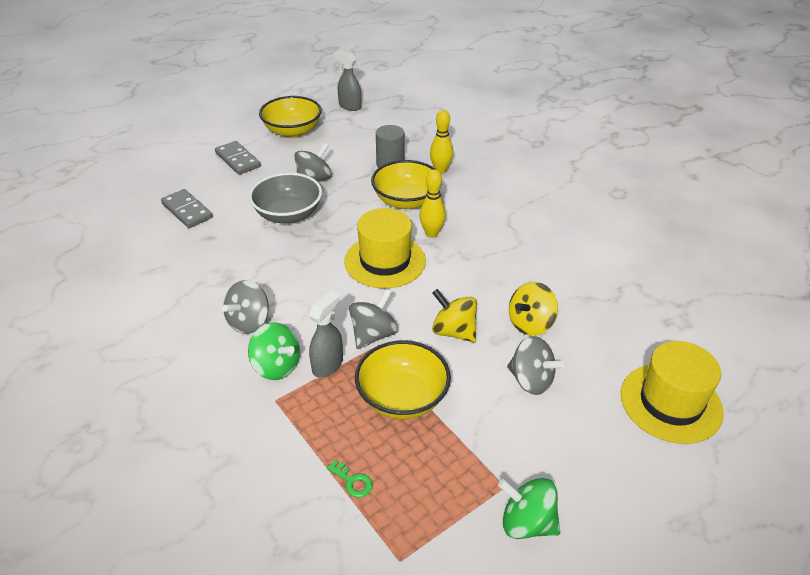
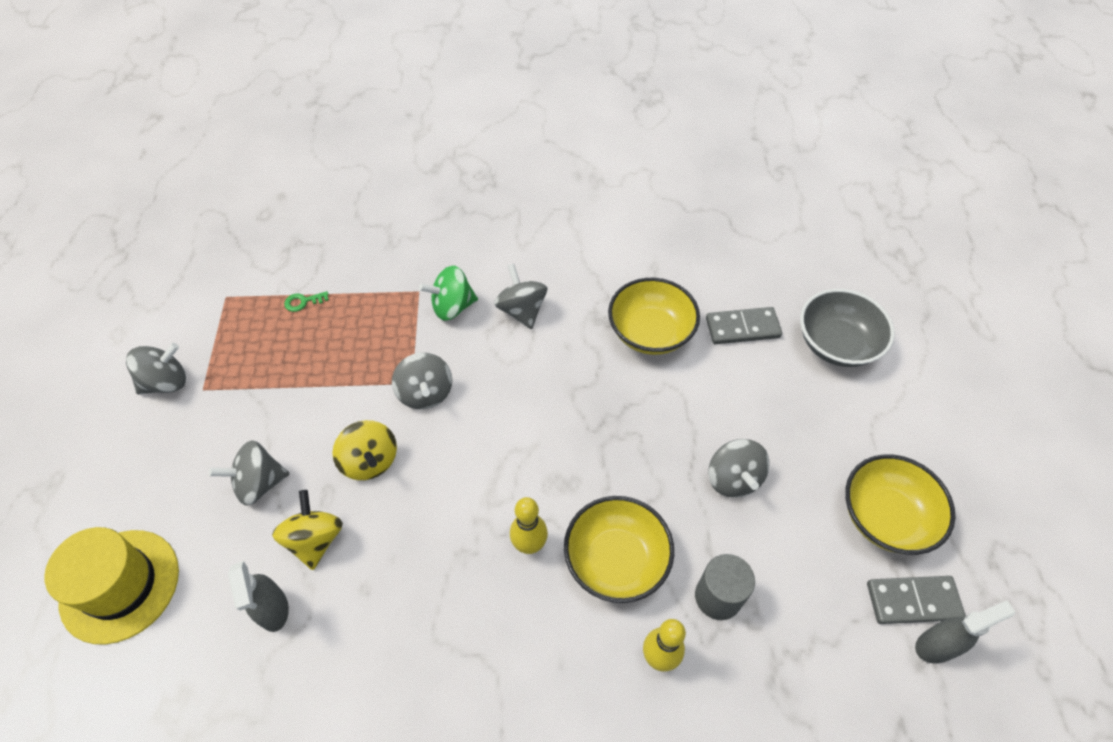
camera: 125 degrees right, 15 degrees up
(237, 160) = (833, 417): grey domino -> grey domino (913, 600)
(288, 214) = (673, 416): grey bowl -> grey bowl (836, 344)
(328, 365) = (421, 341): grey spray bottle -> grey spray bottle (273, 609)
(385, 261) = (519, 464): yellow hat -> none
(402, 397) = (340, 373): yellow bowl -> yellow bowl (650, 332)
(453, 331) = (370, 461): yellow spinning top -> yellow spinning top turned 75 degrees clockwise
(526, 523) = (166, 382): green spinning top -> grey spinning top

